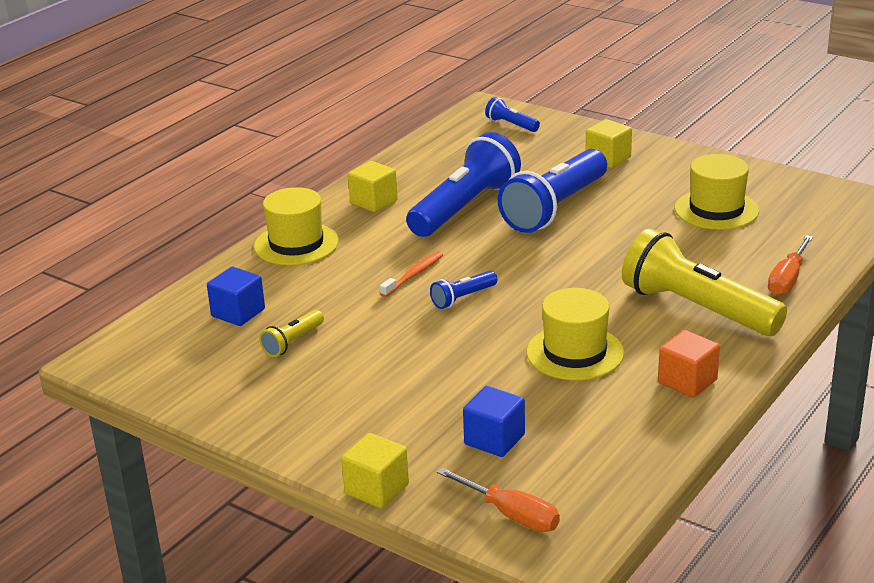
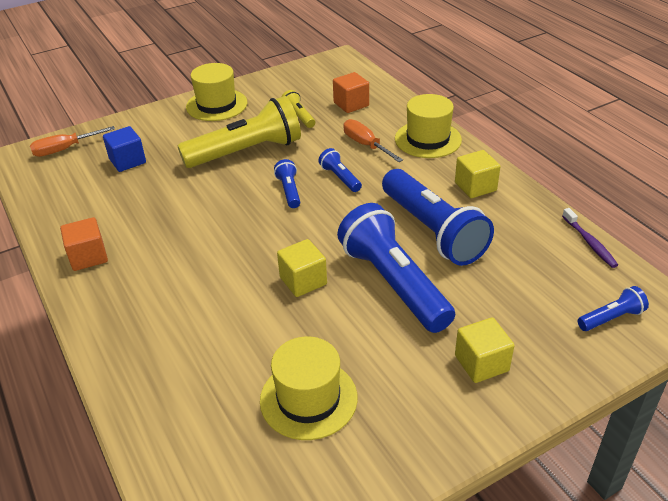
camera: 115 degrees right, 10 degrees up
(238, 313) = (351, 104): blue cube -> orange cube
(376, 489) = (134, 116): yellow cube -> yellow cube (303, 281)
(413, 275) = (340, 178): orange toothbrush -> blue flashlight
(422, 142) = (589, 242): none -> purple toothbrush
(575, 353) = (174, 218): yellow hat -> yellow hat (216, 105)
(697, 309) = (162, 302): yellow flashlight -> yellow flashlight (246, 152)
(788, 279) = (146, 384): orange screwdriver -> orange screwdriver (366, 145)

